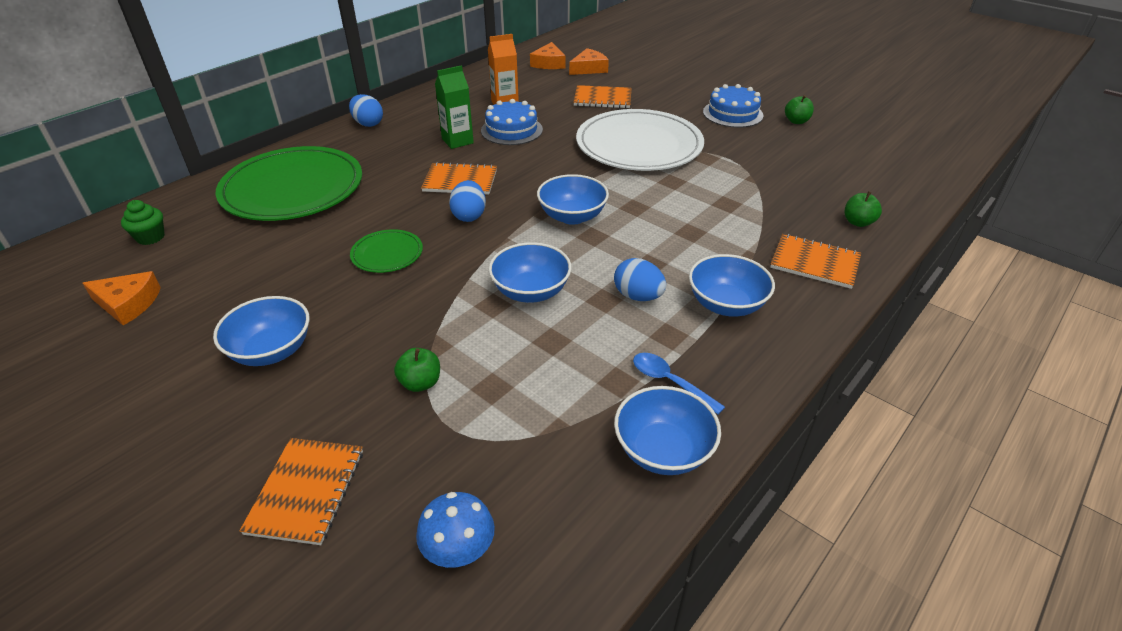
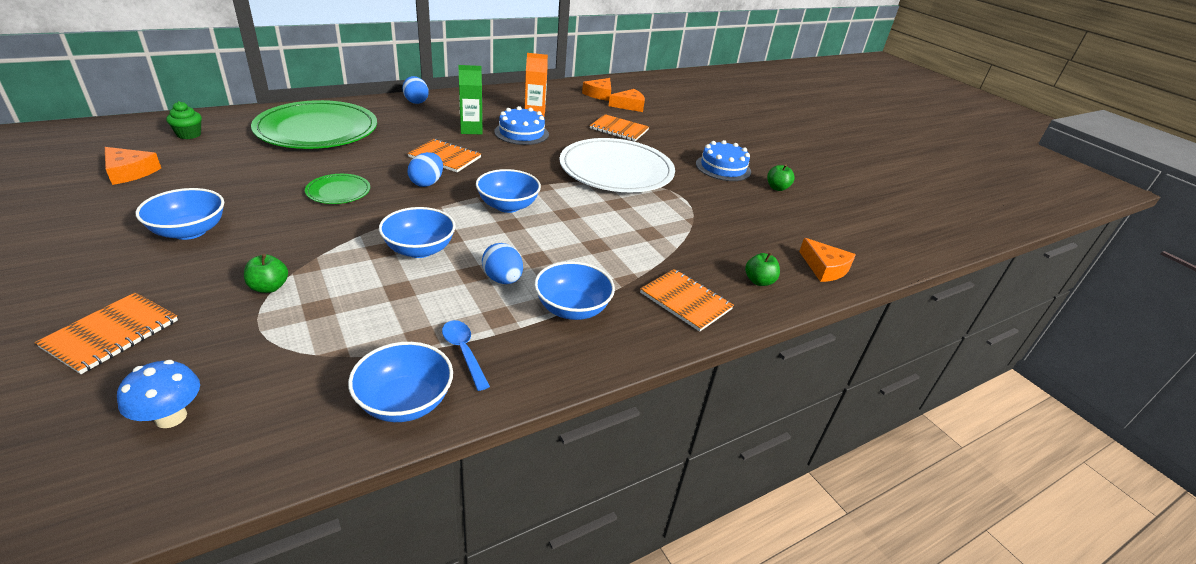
camera: 15 degrees right, 5 degrees down
(899, 191) = (825, 268): none -> orange cheese

